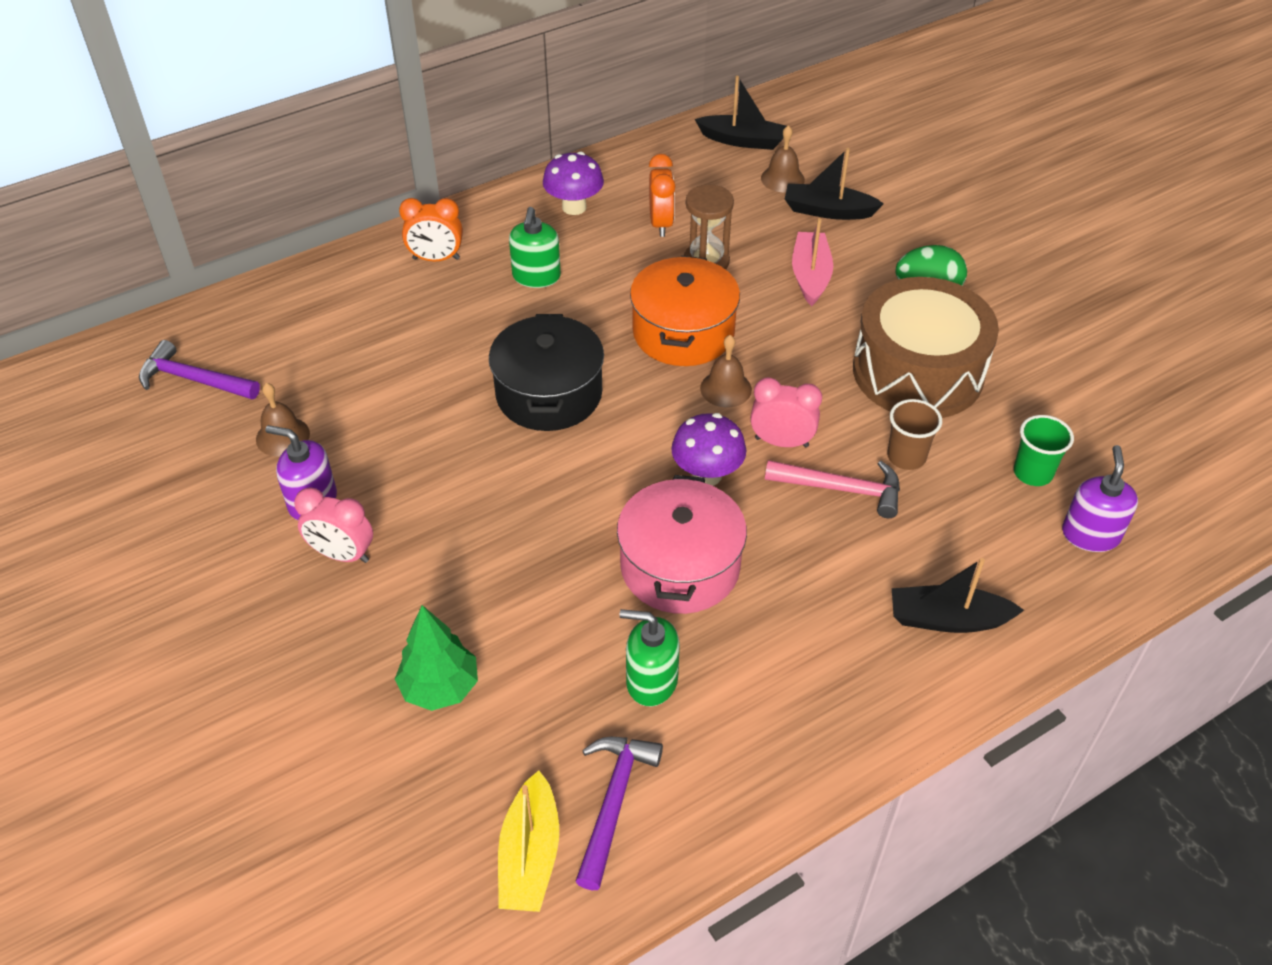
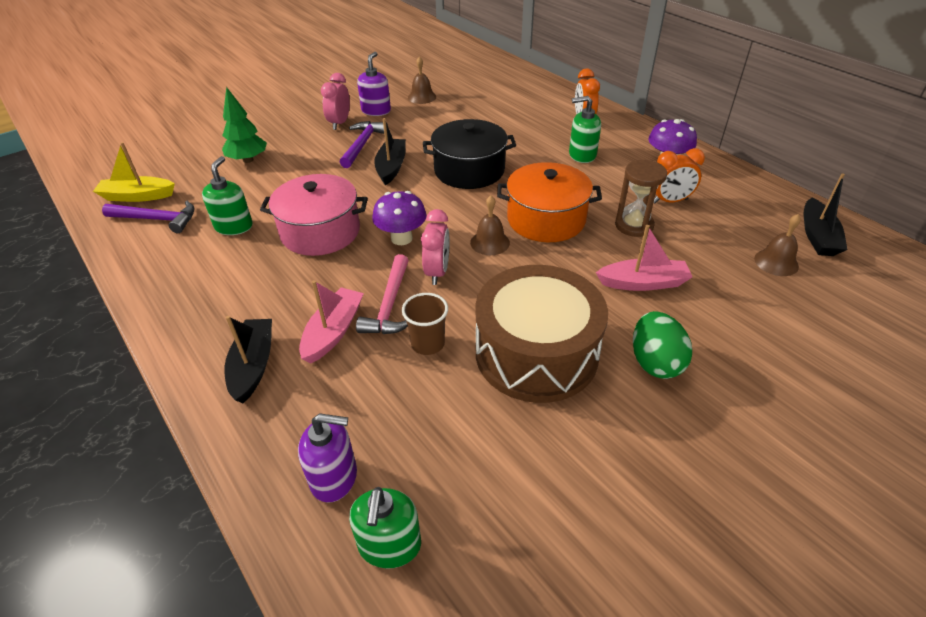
camera: 85 degrees right, 5 degrees down
(194, 380) = (459, 70): purple hammer -> purple hammer (362, 144)
(828, 211) = (745, 292): black boat -> black boat (391, 167)
(888, 543) = (333, 331): none -> pink boat
(1033, 473) = (414, 435): green cup -> none
(1152, 493) = (389, 545): none -> green soap dispenser

